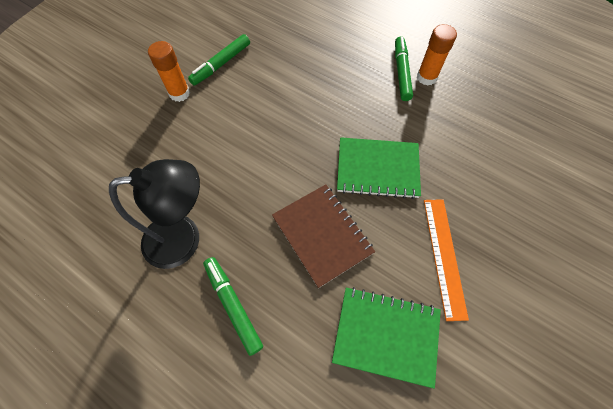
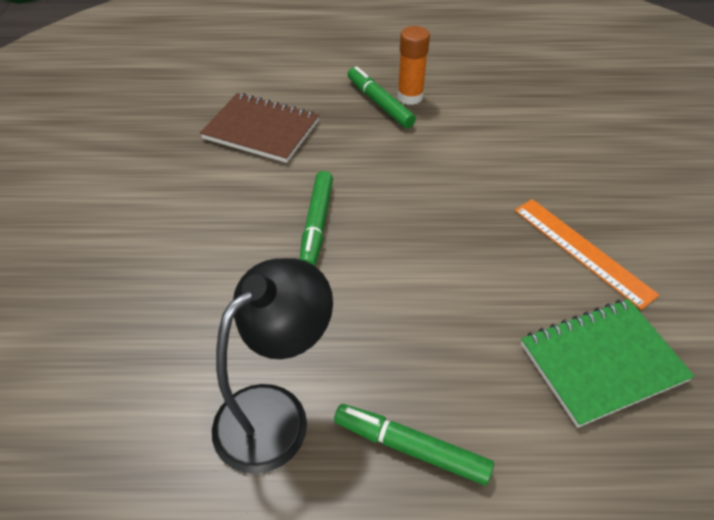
camera: 35 degrees left, 15 degrees down
(179, 93) = (117, 249): orange glue stick -> none
(221, 64) = (149, 189): green marker -> green marker (316, 224)
(322, 235) = (443, 304): brown notebook -> brown notebook (261, 130)
(377, 169) = (441, 206): green notebook -> none

